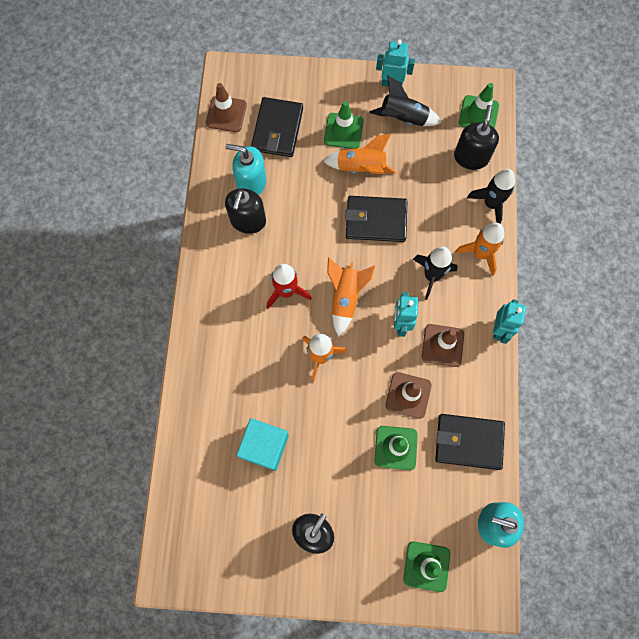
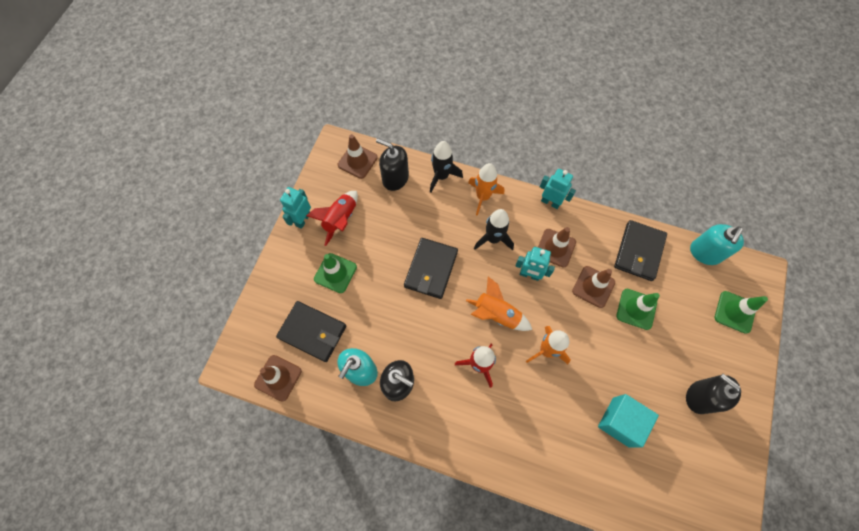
camera: 75 degrees left, 5 degrees down
(360, 168) = (377, 268): orange rocket -> none
(403, 118) = (340, 220): black rocket -> red rocket
(478, 114) = (357, 161): green traffic cone -> brown traffic cone

